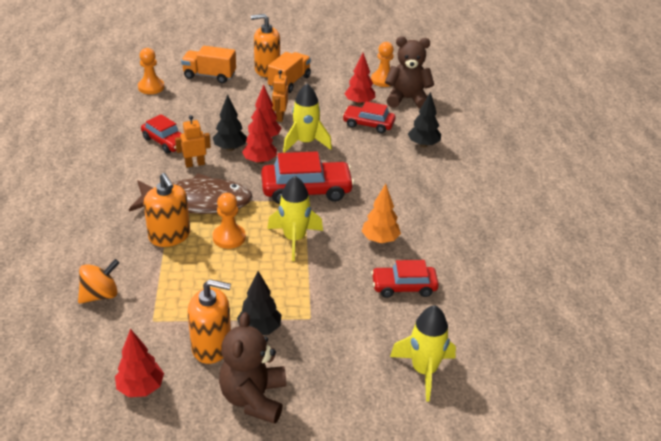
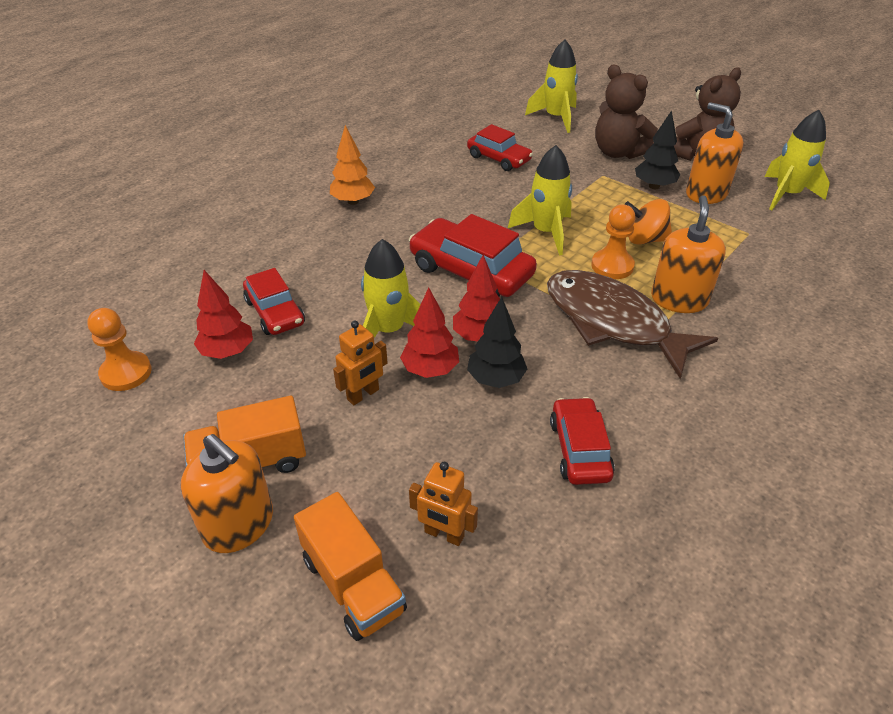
camera: 135 degrees left, 5 degrees up
(100, 295) = (794, 276): orange spinning top -> orange spinning top (645, 239)
(141, 388) = (787, 195): red tree -> yellow rocket
(151, 87) = (497, 628): orange pawn -> none
(195, 164) = (569, 381): orange robot -> orange robot (444, 534)
(380, 240) = (466, 194): orange tree -> orange tree (353, 201)
(407, 99) = (164, 320): brown teddy bear -> brown teddy bear (618, 152)
(423, 145) = (267, 252): black tree -> none

